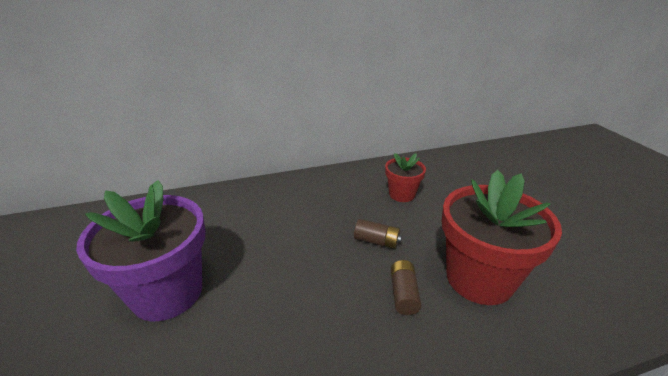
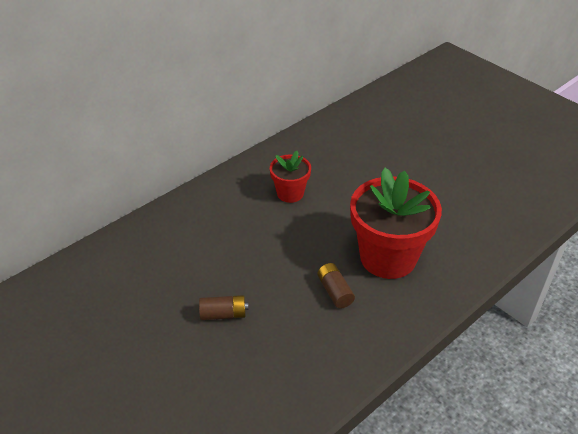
camera: 25 degrees left, 10 degrees up
(167, 292) = (132, 365): purple flower pot -> none
(376, 241) = (290, 252): brown battery -> brown battery (223, 314)

